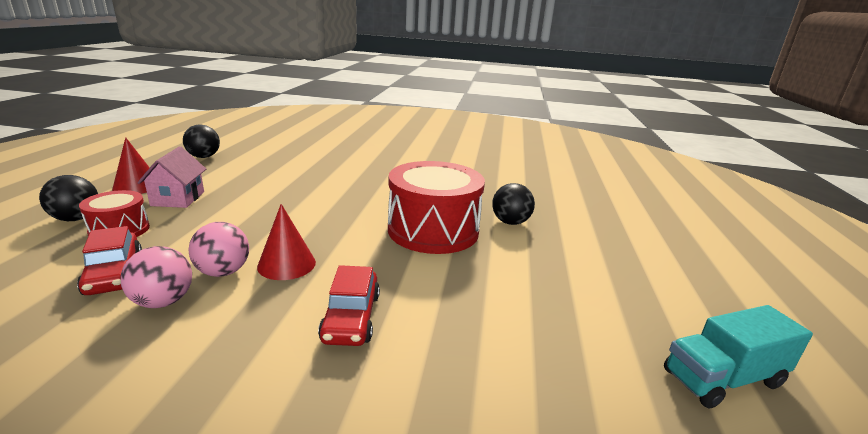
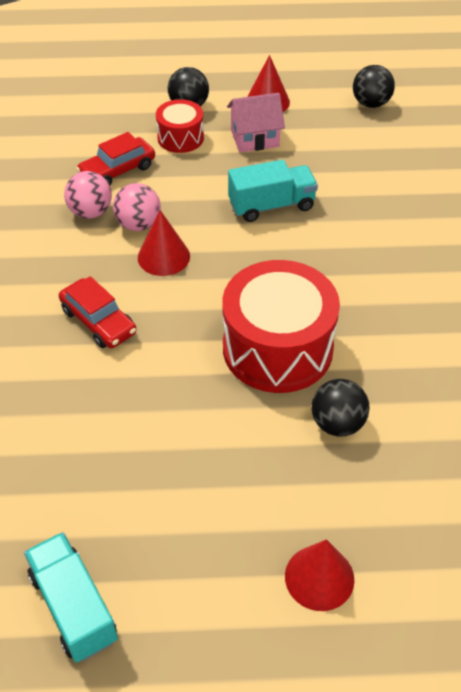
camera: 80 degrees right, 25 degrees up
(272, 206) = (271, 205): none -> turquoise truck
(351, 317) = (98, 321): red car -> red car turned 120 degrees counterclockwise
(639, 250) = (319, 577): none -> red cone

